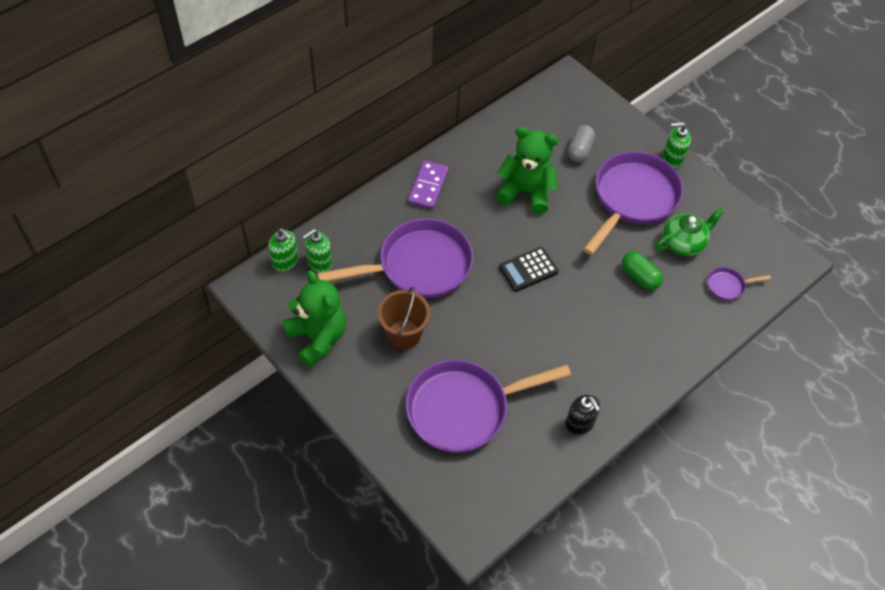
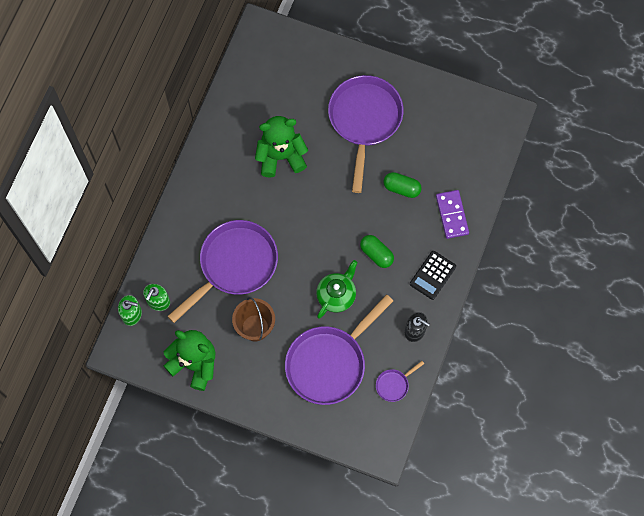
camera: 25 degrees left, 15 degrees up
(428, 186) = (203, 191): purple domino -> purple domino (452, 215)
(528, 270) = (317, 225): black calculator -> black calculator (432, 275)
(577, 326) = (376, 254): none -> green capsule
(580, 150) = (303, 95): grey capsule -> none
(672, 158) = (377, 66): green soap dispenser -> none
(683, 243) = (420, 141): green teapot -> green teapot (336, 295)
(727, 286) = (468, 162): purple pan -> purple pan (394, 384)

